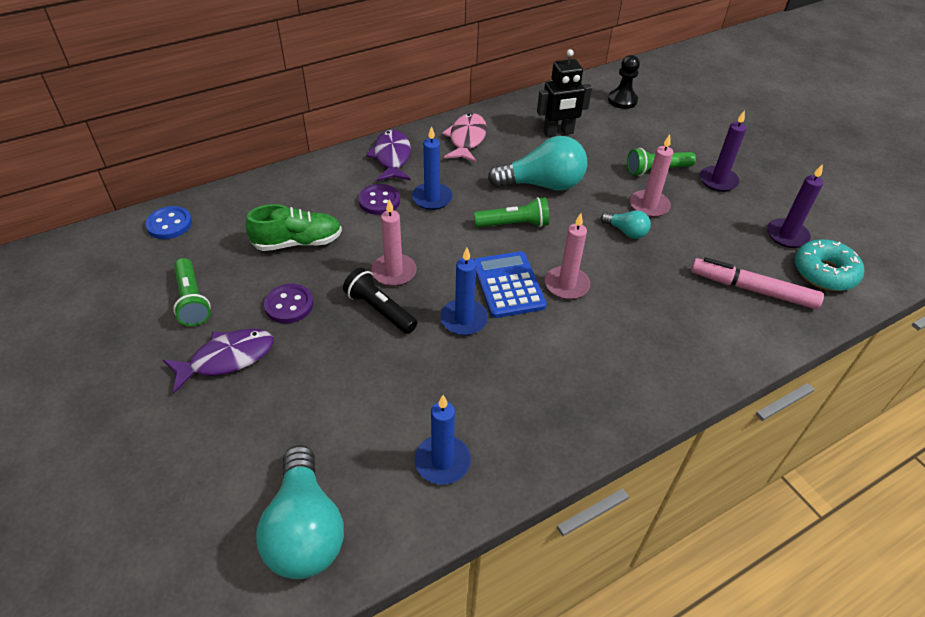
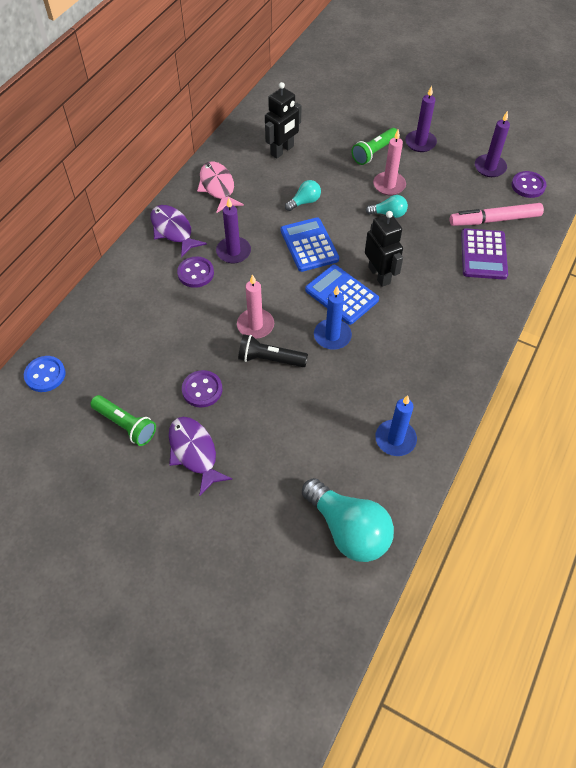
camera: 30 degrees left, 10 degrees up
(227, 359) = (194, 452): purple fish -> purple fish turned 60 degrees counterclockwise
(298, 242) = (164, 338): green shoe -> none
(432, 198) = (233, 252): blue candle -> purple candle
(513, 224) = (309, 245): green flashlight -> blue calculator
(542, 184) = (304, 202): turquoise light bulb -> turquoise light bulb, size x0.50
(566, 285) = (379, 275): pink candle -> black robot
(622, 100) = (307, 99): black pawn -> none
(710, 319) = (483, 254): none -> purple calculator
(824, 272) = (528, 186): turquoise donut -> purple button

